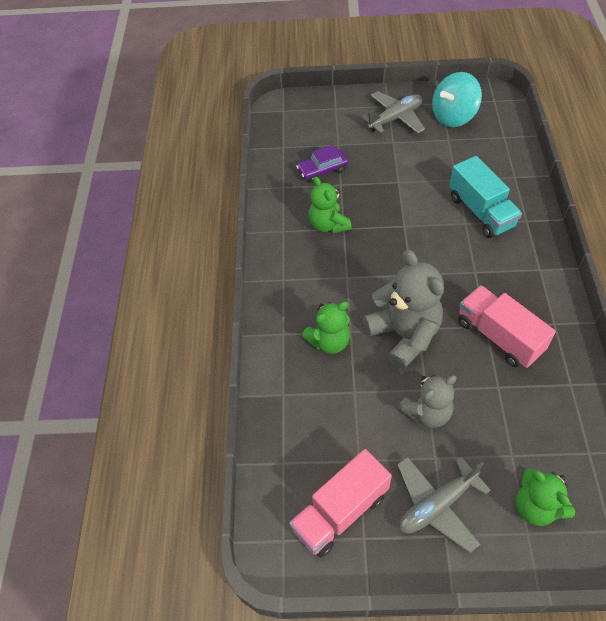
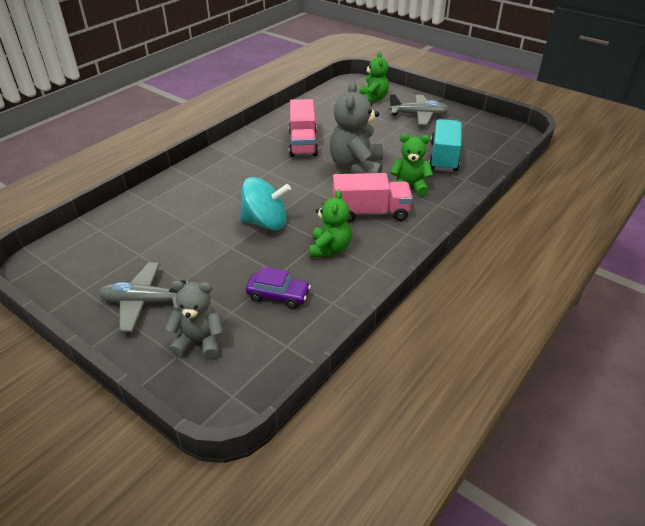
camera: 145 degrees left, 15 degrees down
(340, 512) = (471, 132): pink truck -> pink truck (370, 212)
(427, 412) = (385, 138): grey teddy bear -> grey teddy bear (200, 342)
(453, 116) = (99, 270): turquoise spinning top -> turquoise spinning top (266, 222)
(481, 211) = (209, 196): turquoise truck -> turquoise truck (443, 157)

